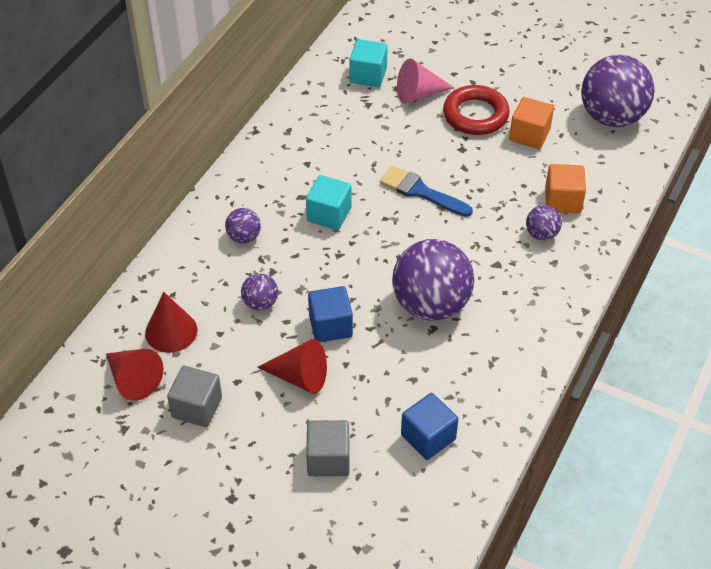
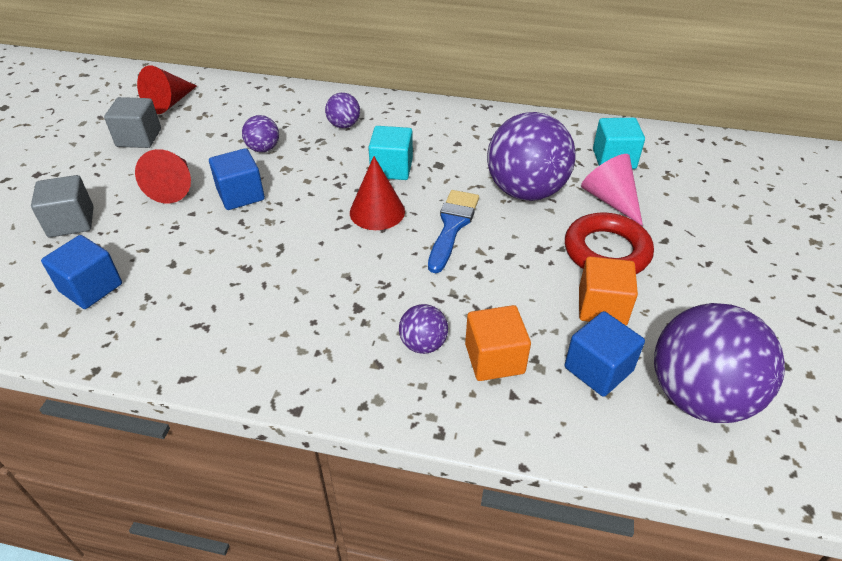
camera: 75 degrees right, 5 degrees down
(171, 331) = (223, 110): red cone -> red cone (377, 211)
(431, 305) = (281, 261): purple ball -> purple ball (525, 191)
(582, 154) = (598, 369): none -> blue cube

